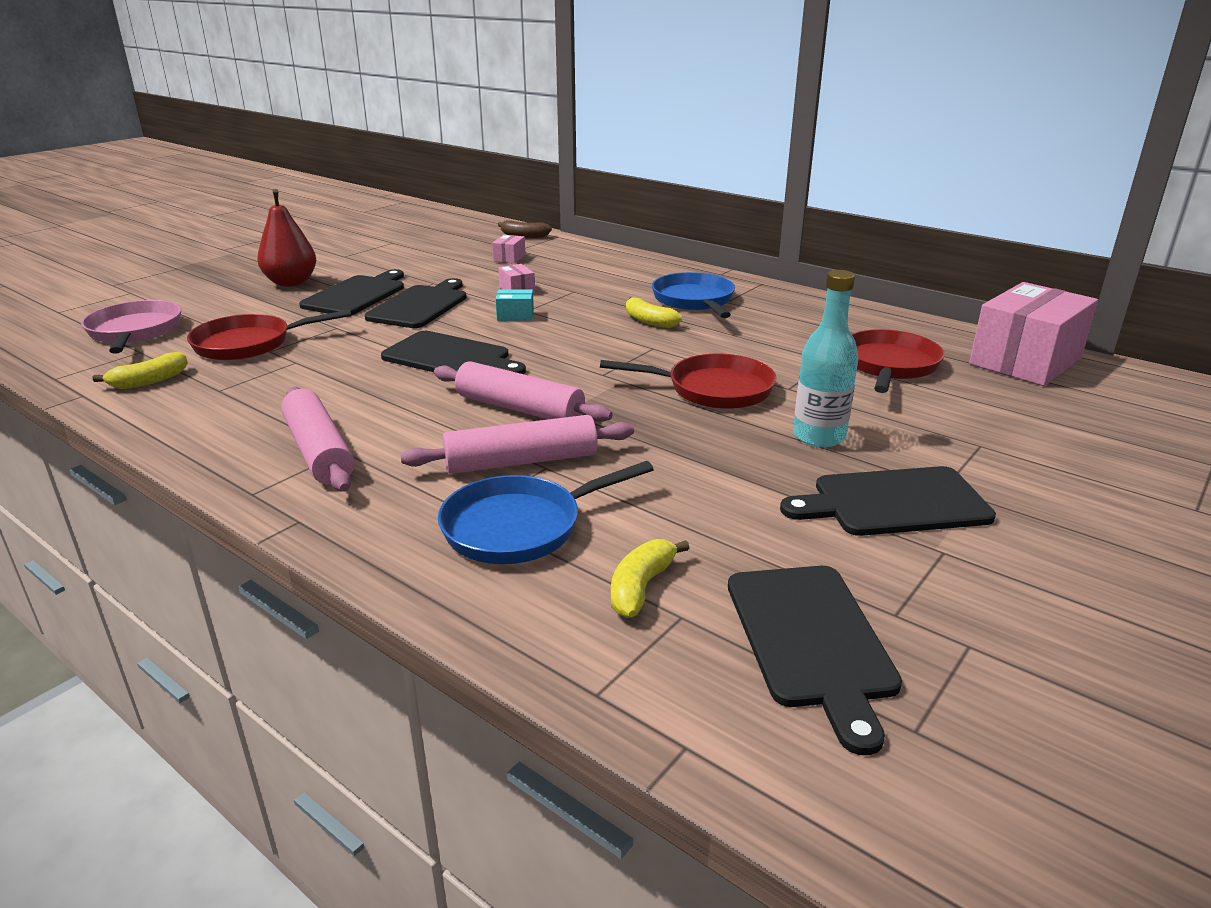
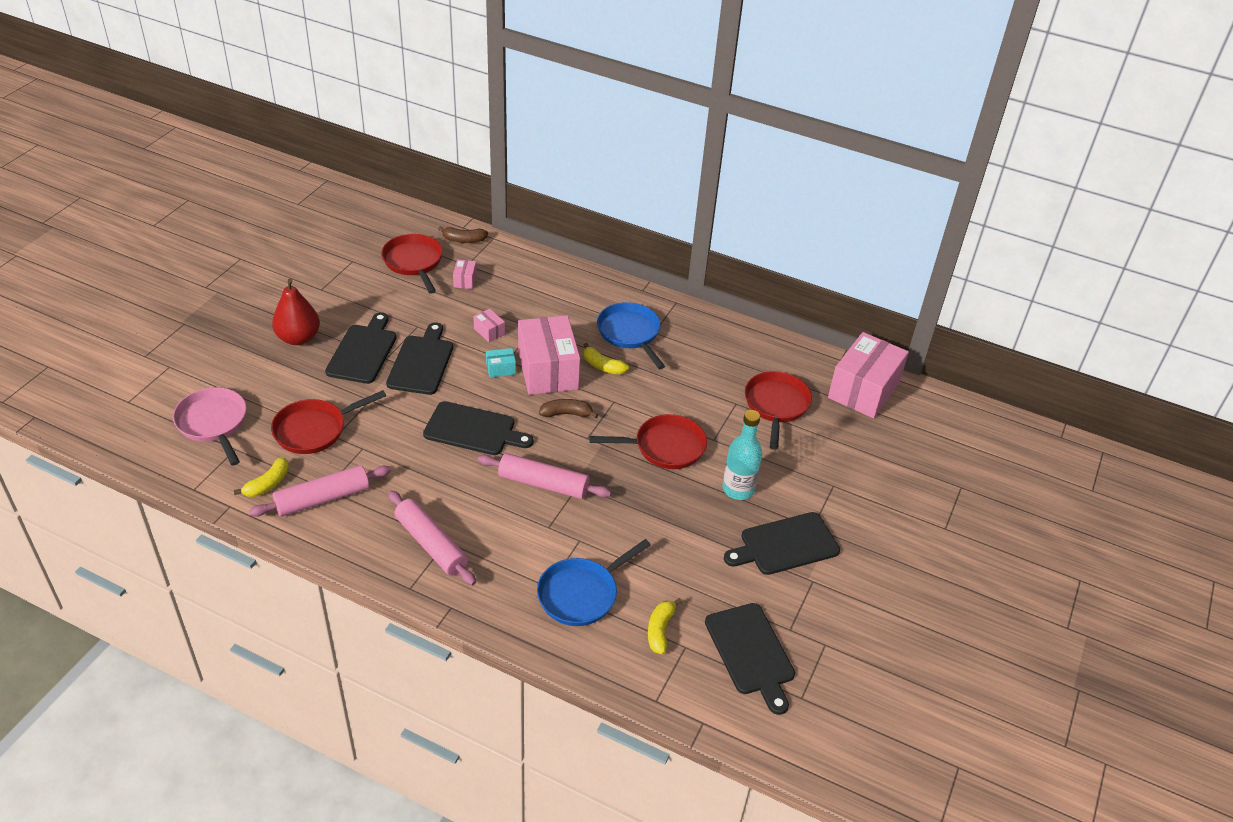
camera: 15 degrees left, 15 degrees up
(459, 246) = (414, 262): none -> red pan
(521, 461) = (563, 537): pink rolling pin -> pink rolling pin (323, 498)
(575, 320) = (548, 370): none -> pink box
(583, 353) = (566, 414): none -> brown banana

